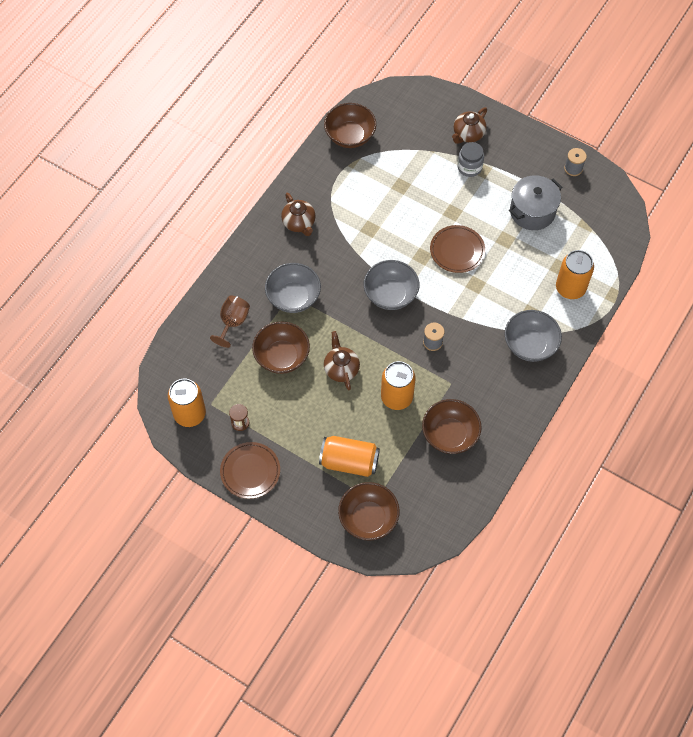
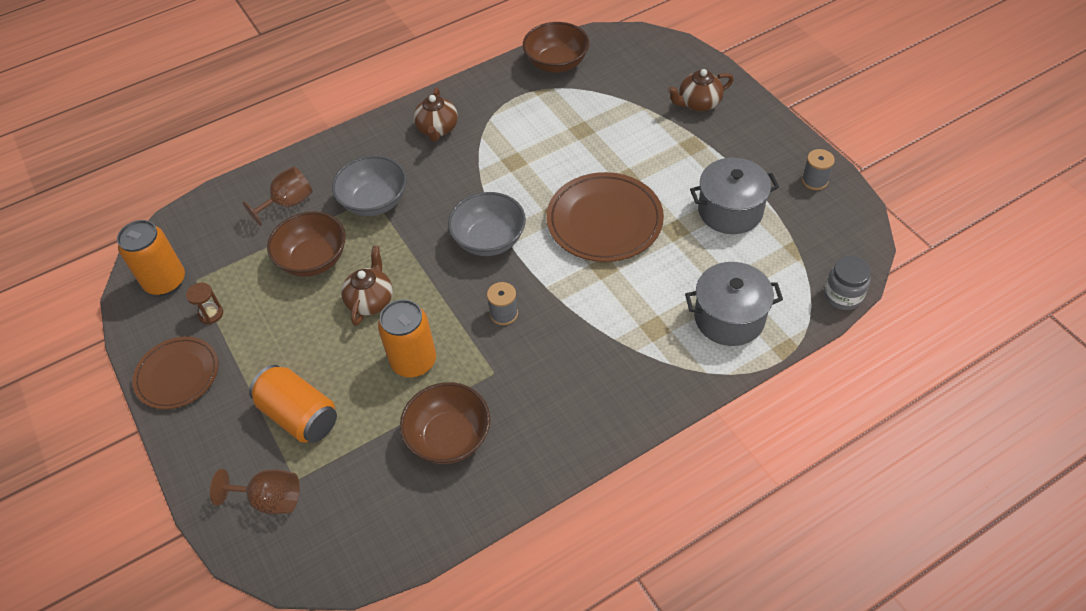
camera: 30 degrees right, 10 degrees down
(368, 518) = (270, 499): brown bowl -> brown goblet
(457, 250) = (604, 221): brown plate -> brown plate, size x1.52
(469, 167) = (678, 137): grey jar -> grey jar (843, 296)
(530, 345) = (630, 367): grey bowl -> none
(570, 288) = (729, 318): orange can -> grey pot

